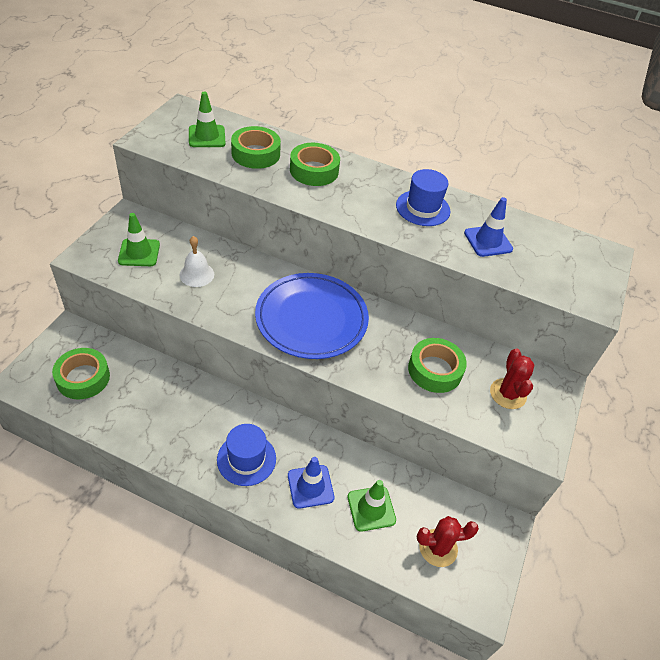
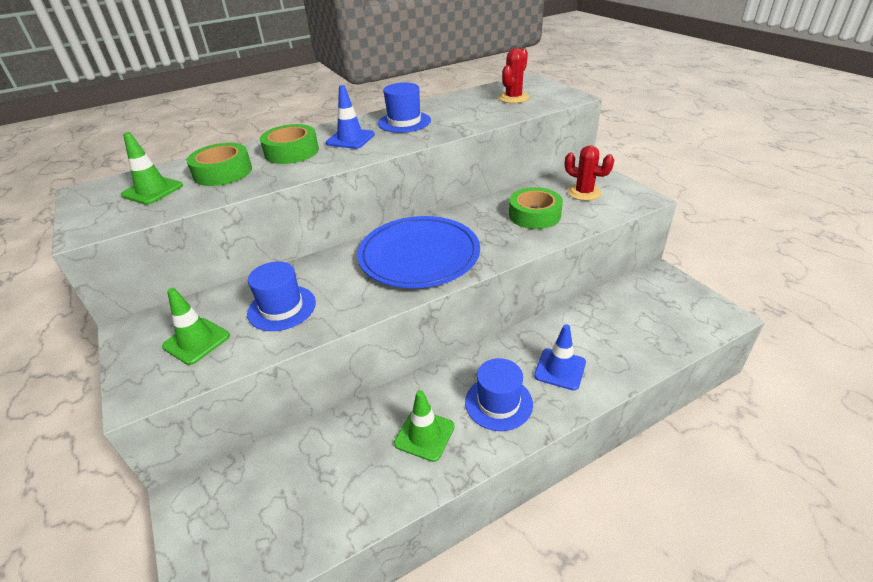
camera: 45 degrees left, 10 degrees down
(83, 378) = (270, 512): green tape -> none
(197, 274) = (282, 308): white bell -> blue hat
(371, 508) = (606, 340): green traffic cone -> green traffic cone (424, 435)
(438, 548) = (665, 318): red cactus -> red cactus (513, 98)
(488, 241) = (471, 110): blue traffic cone -> blue traffic cone (350, 139)

